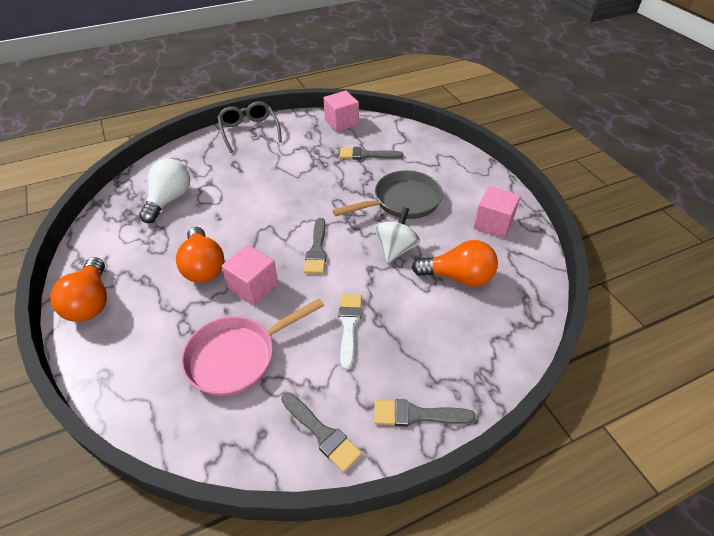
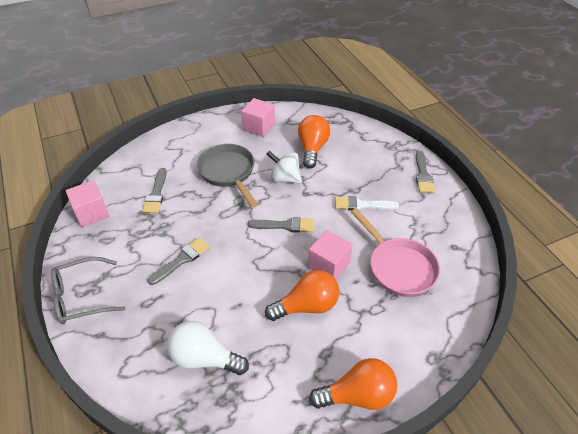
camera: 90 degrees left, 0 degrees up
(322, 433) = (446, 217): grey brush -> grey brush (182, 260)

